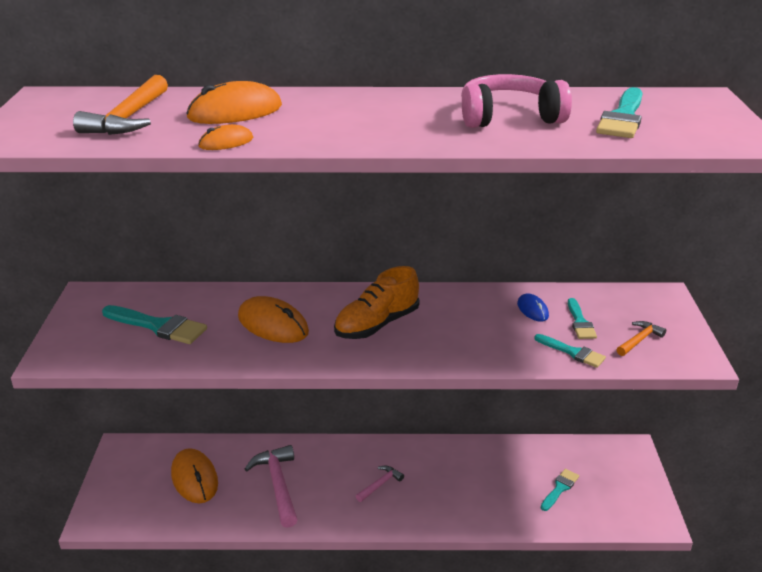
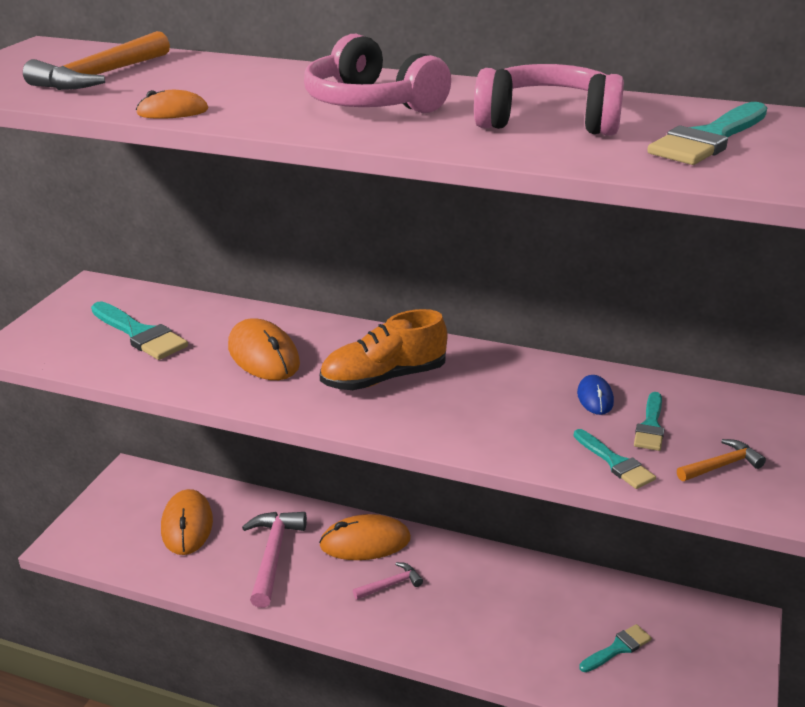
camera: 20 degrees right, 0 degrees up
(235, 112) = (220, 81): orange mouse -> orange mouse (365, 542)
(372, 117) = (371, 103): none -> pink headphones

